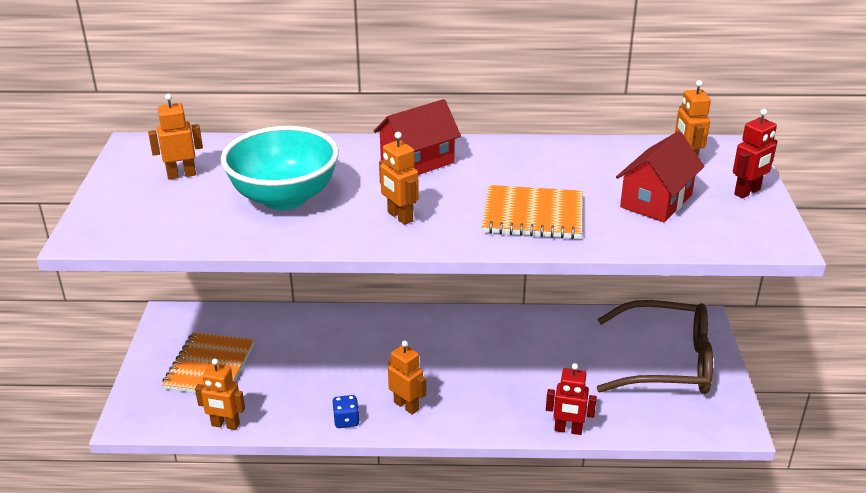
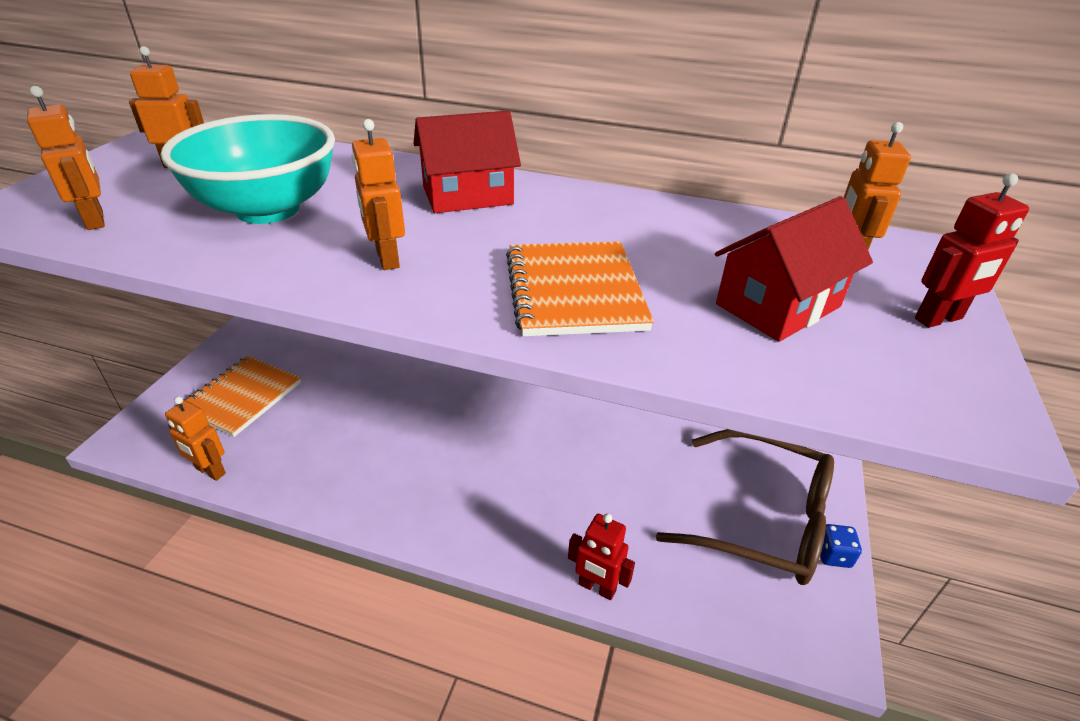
camera: 15 degrees right, 5 degrees up
(346, 420) = (339, 500): blue dice -> blue dice (833, 555)
(406, 406) = (416, 498): orange robot -> orange robot (96, 220)
(533, 215) = (574, 291): orange notebook -> orange notebook turned 60 degrees clockwise

